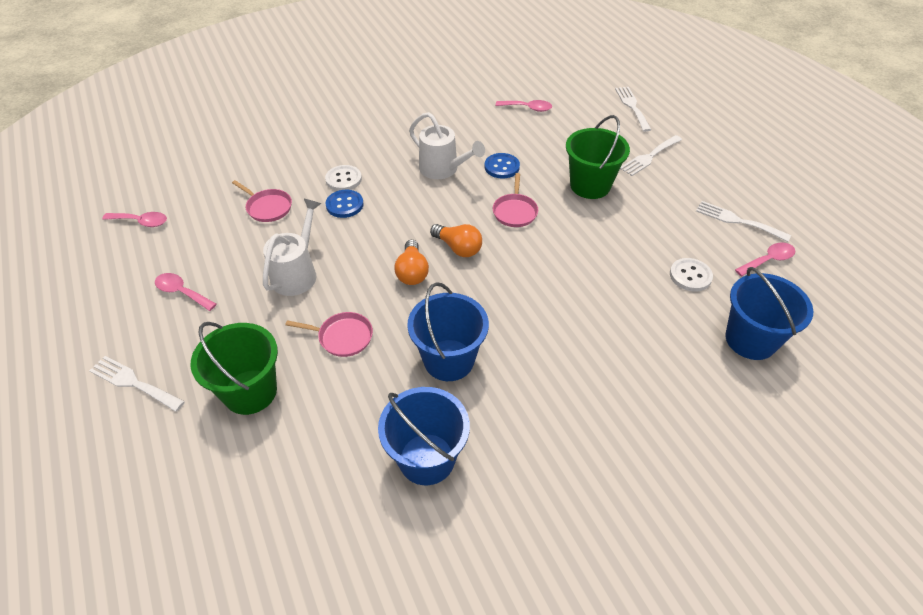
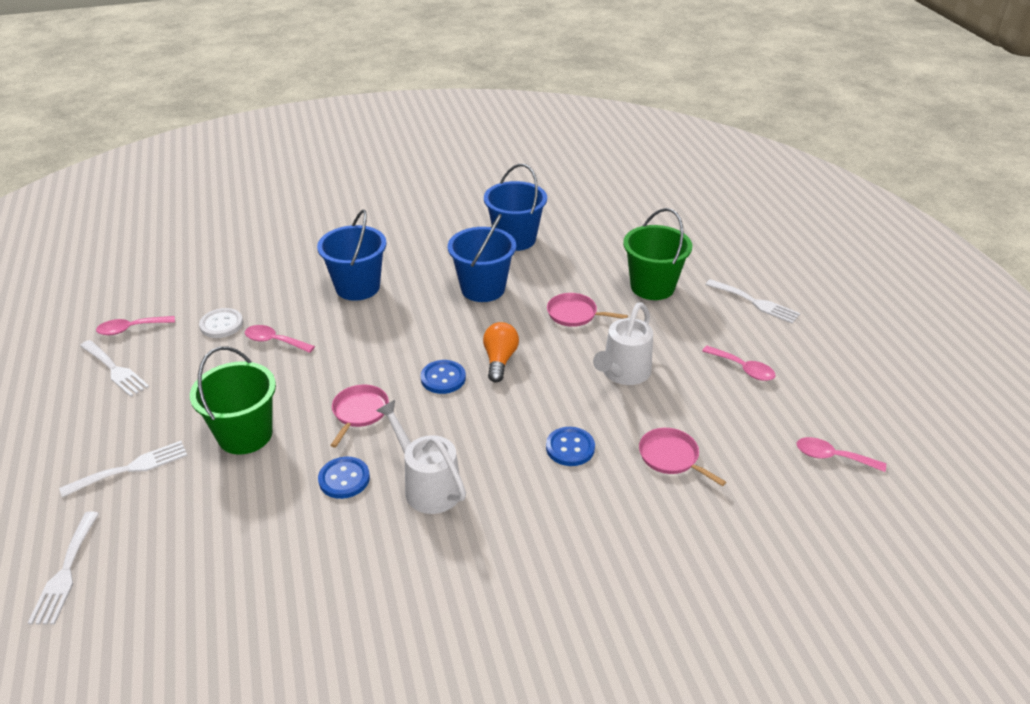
camera: 170 degrees left, 10 degrees down
(343, 179) = (570, 488): white button -> none
(458, 248) = (443, 378): orange light bulb -> blue button
(528, 108) = (240, 595): pink spoon -> pink spoon (274, 341)
(750, 340) = (219, 274): blue bucket -> blue bucket (357, 287)

